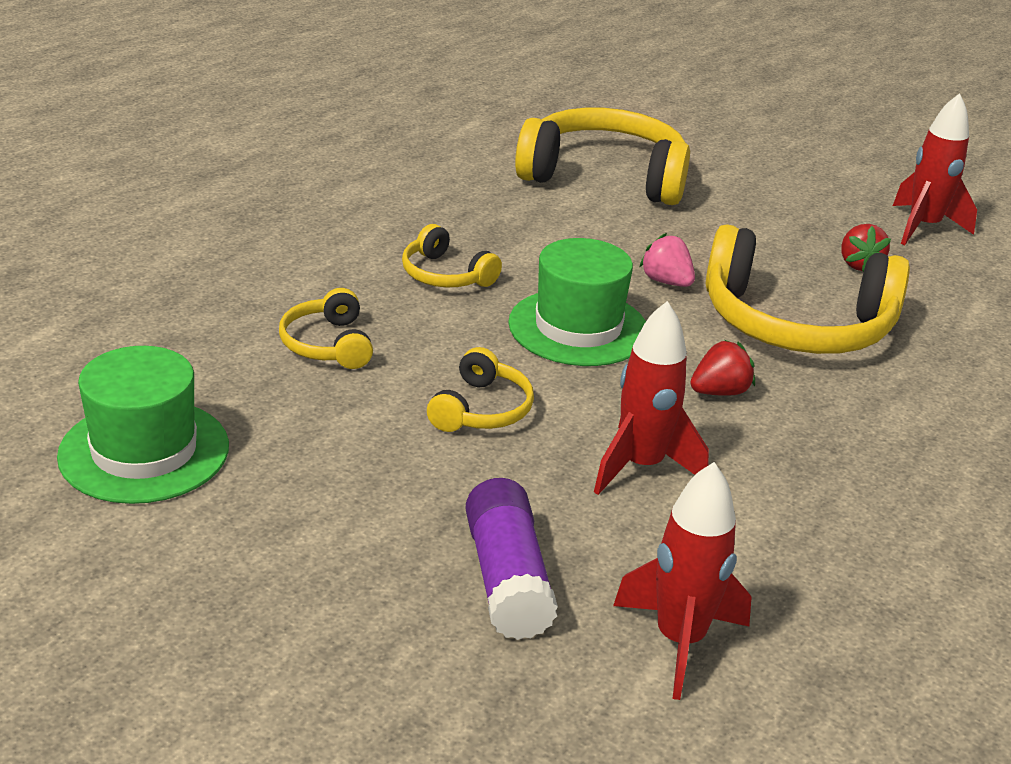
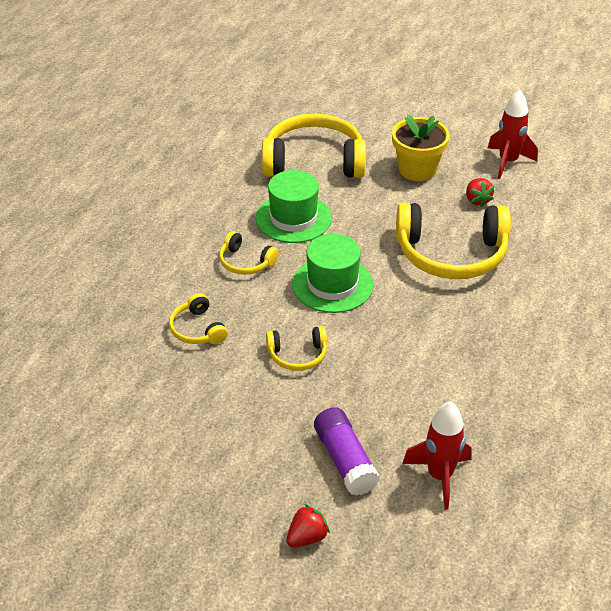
camera: 10 degrees left, 10 degrees up
(144, 451) = (127, 426): green hat -> green hat (293, 218)
(481, 409) = (297, 355): yellow headphones -> yellow headphones turned 75 degrees clockwise
(641, 466) = (393, 373): red rocket -> none
(666, 282) = (372, 238): pink strawberry -> none
(719, 392) = (421, 313): red strawberry -> red strawberry (307, 537)
(769, 212) = (417, 169): none -> yellow flower pot

